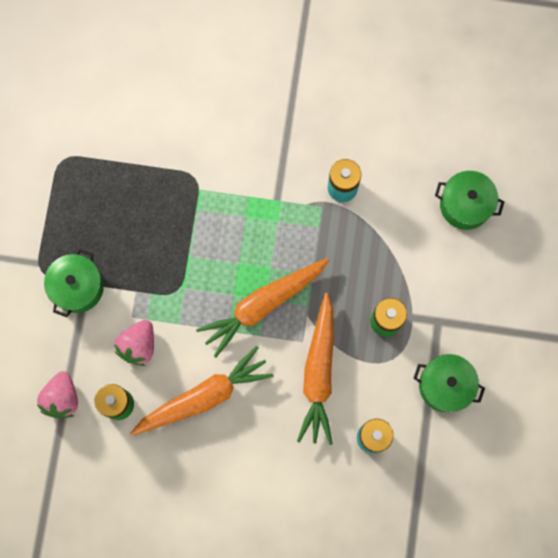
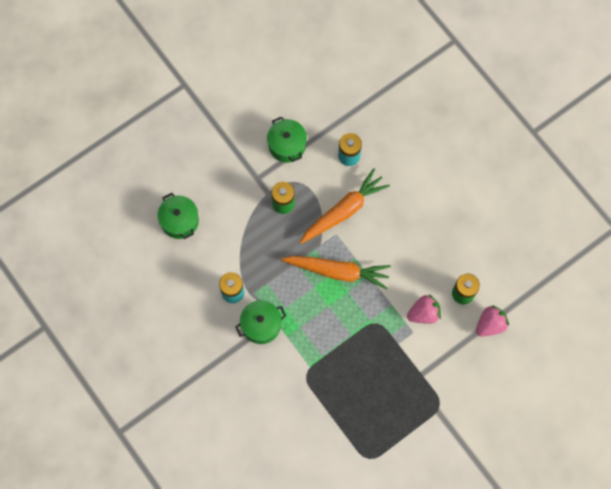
camera: 135 degrees left, 5 degrees down
(78, 287) = (427, 376): green pot -> green pot (261, 325)
(204, 396) = (414, 255): orange carrot -> none

